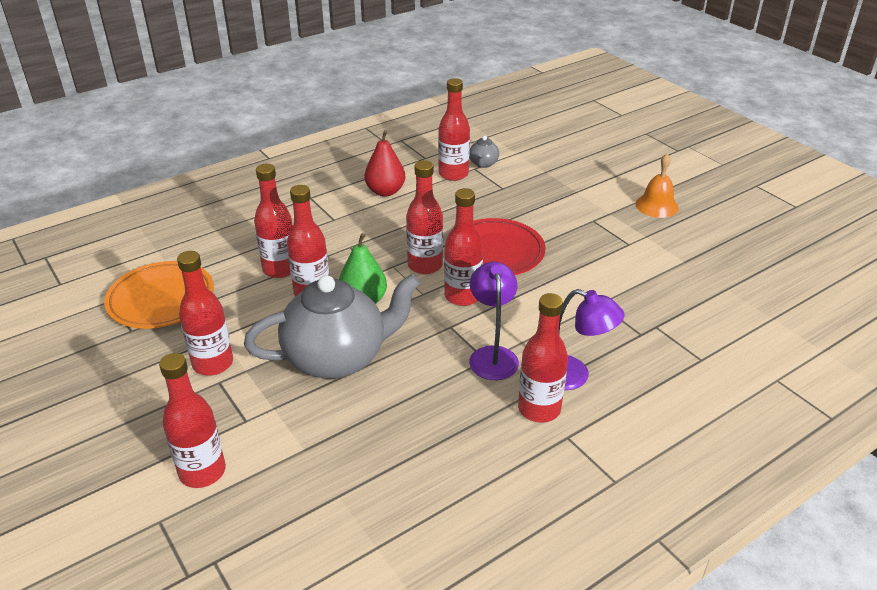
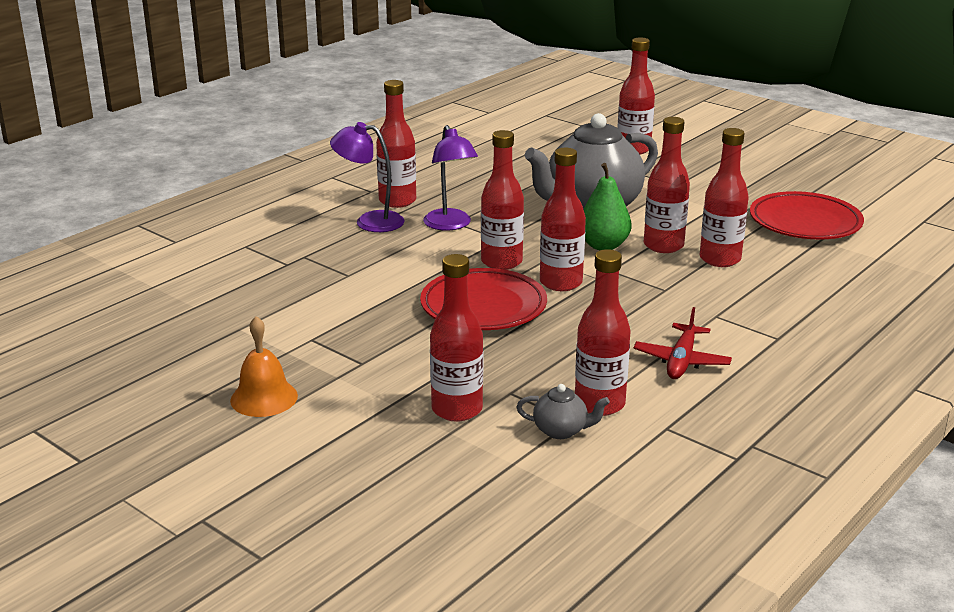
camera: 165 degrees right, 10 degrees down
(161, 299) = (805, 222): orange plate -> red plate
(213, 364) = (696, 192): red bottle -> red bottle (457, 409)
(385, 191) = (681, 361): red pear -> red plane
(483, 164) = (561, 430): grey teapot -> grey teapot turned 105 degrees clockwise

